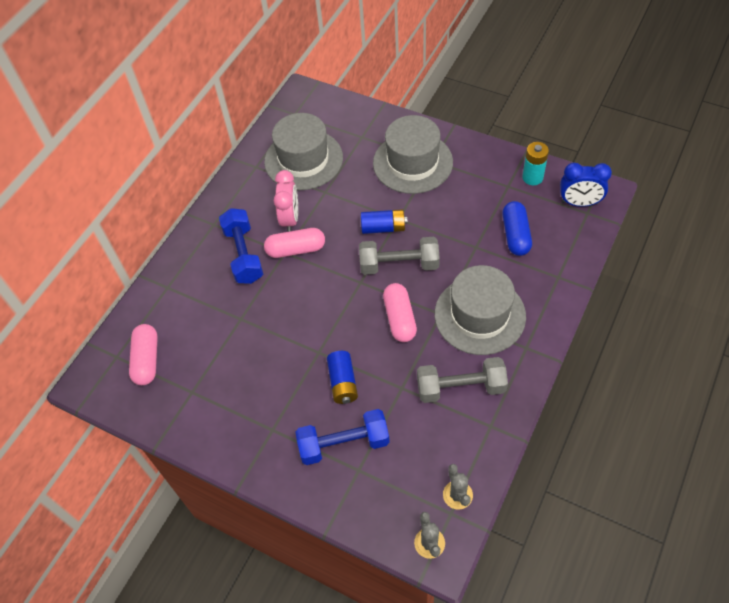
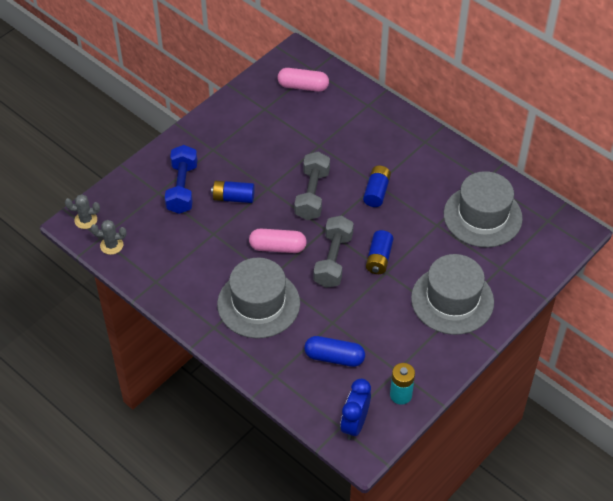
camera: 100 degrees right, 5 degrees down
(243, 255) = (383, 156): blue dumbbell -> none
(290, 219) = (412, 194): pink clock -> none
(296, 249) = (376, 192): pink capsule -> blue battery
(460, 387) = (196, 271): grey dumbbell -> grey dumbbell (312, 195)

